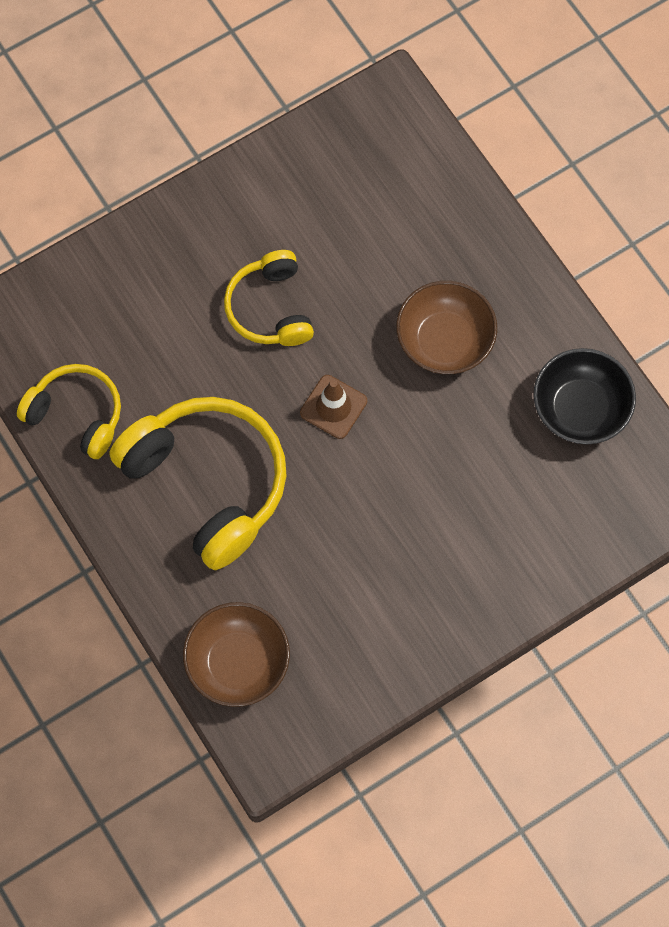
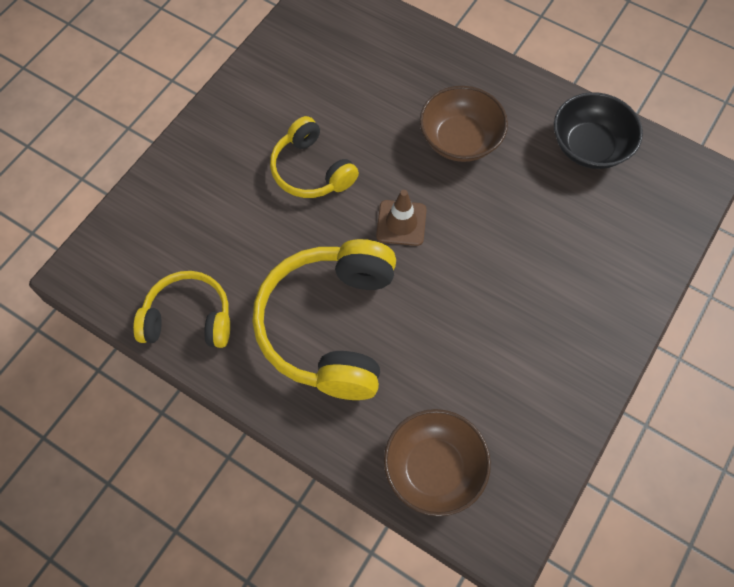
camera: 25 degrees left, 5 degrees down
(208, 483) = (329, 326): yellow headphones -> yellow headphones turned 105 degrees counterclockwise

